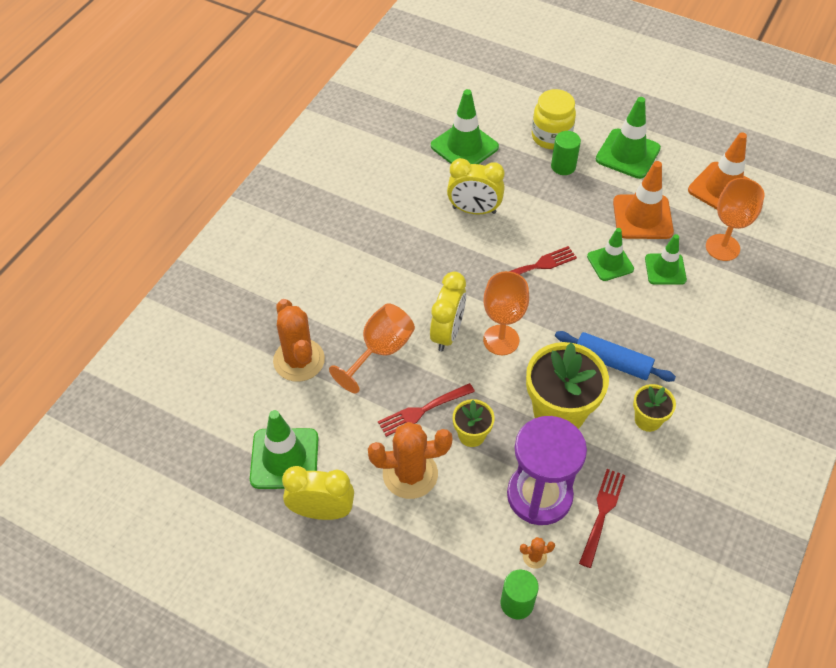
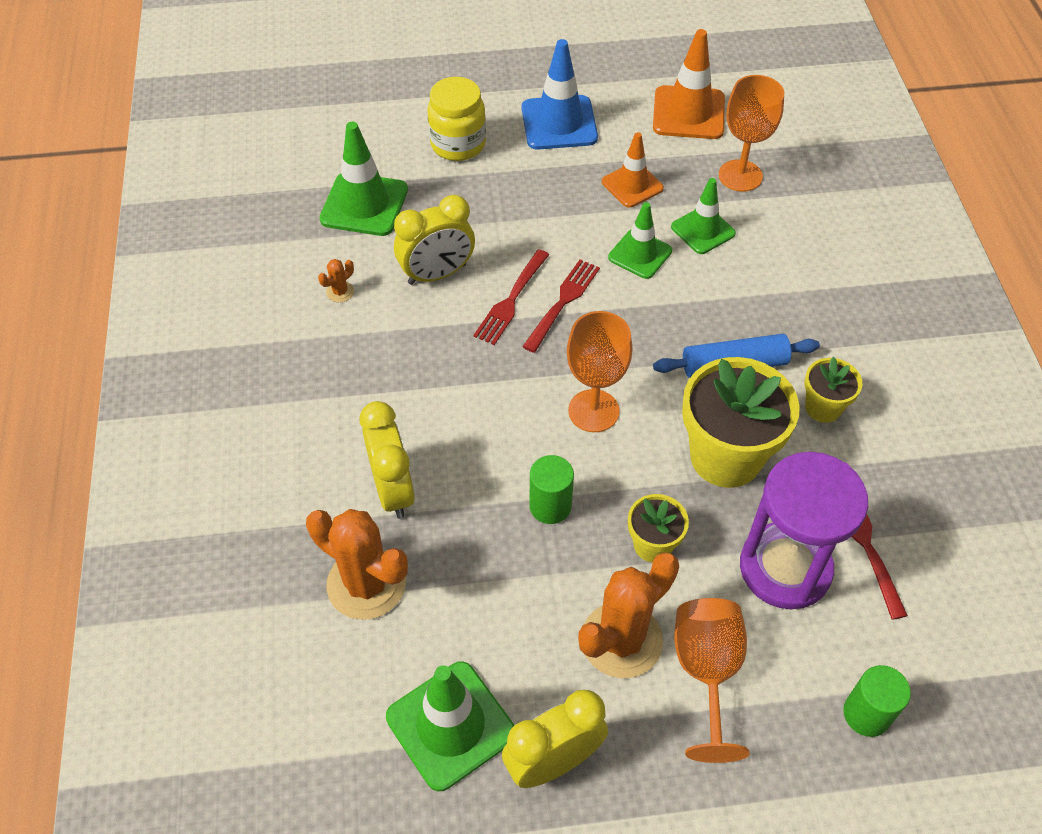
camera: 35 degrees left, 0 degrees up
(380, 351) = (461, 509): orange goblet -> orange goblet (706, 673)
(423, 410) = (573, 550): red fork -> red fork (511, 299)
(447, 333) = (525, 439): yellow clock -> yellow clock (393, 490)
(534, 557) = (839, 645): orange cactus -> orange cactus (340, 292)
(563, 166) = (499, 171): green cylinder -> green cylinder (550, 506)
(627, 154) = (559, 123): green traffic cone -> blue traffic cone
(642, 217) = (632, 185): orange traffic cone -> orange traffic cone, size x0.65

